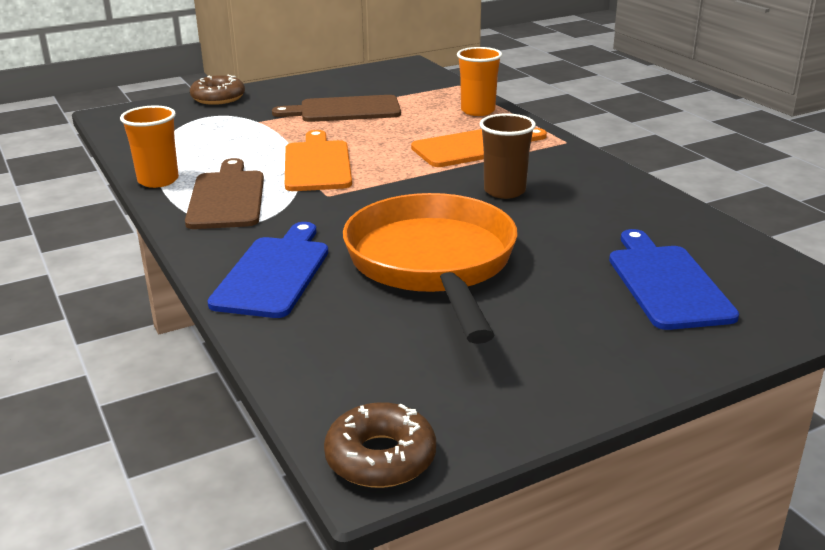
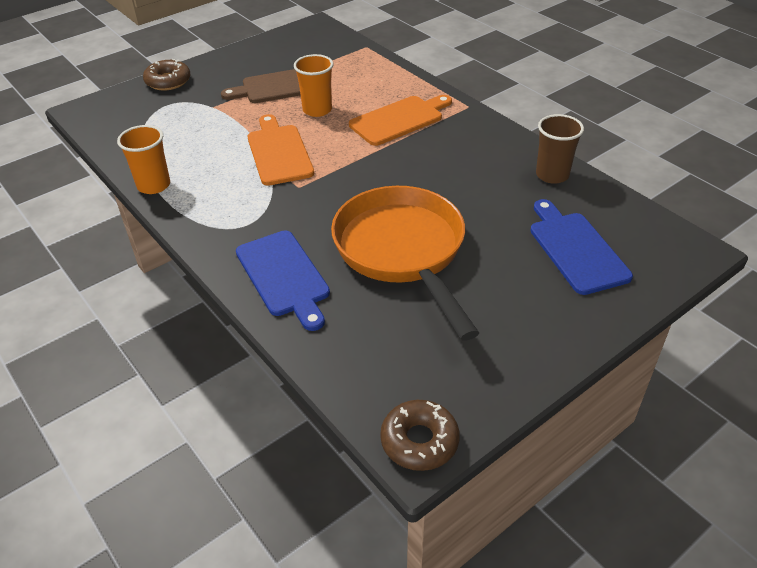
camera: 10 degrees left, 15 degrees up
(226, 197) = (218, 198): brown cutting board -> none
(273, 273) = (284, 276): blue cutting board -> blue cutting board turned 150 degrees clockwise
(478, 111) = (390, 77): orange cup -> orange cup (317, 110)
(504, 191) = (435, 167): brown cup -> brown cup (552, 175)

